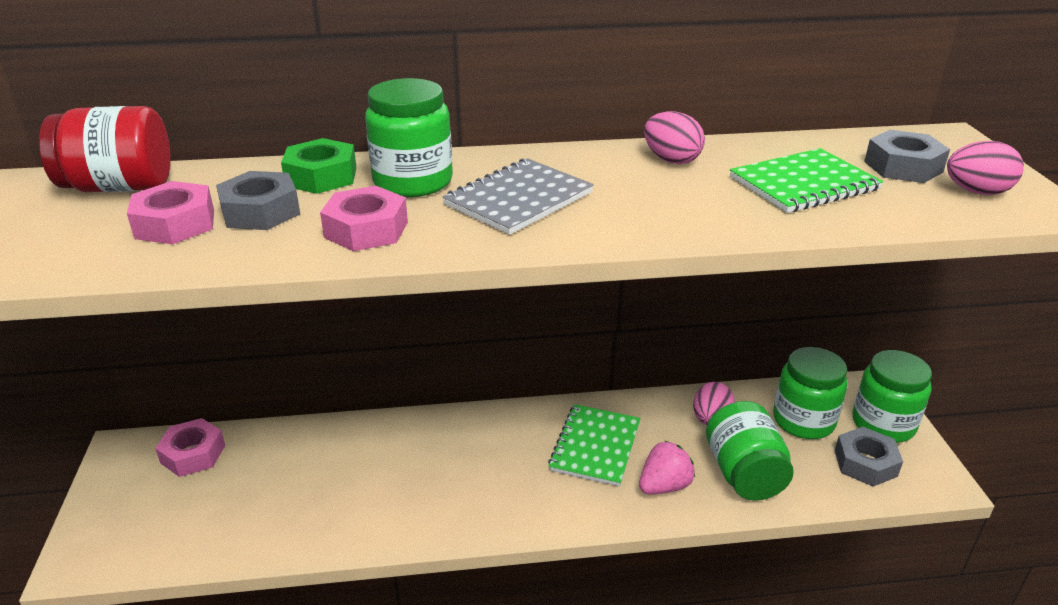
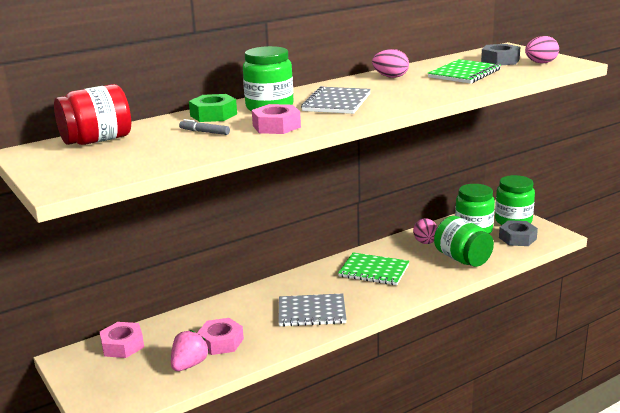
camera: 25 degrees left, 10 degrees down
(175, 224) = (163, 145): pink nut -> pink nut (221, 342)
(260, 211) = (204, 132): grey nut -> grey marker
(453, 492) = (312, 312): none -> grey notebook
(595, 446) = (374, 271): green notebook -> green notebook turned 60 degrees counterclockwise
(664, 486) = (426, 275): pink strawberry -> pink strawberry (189, 365)

